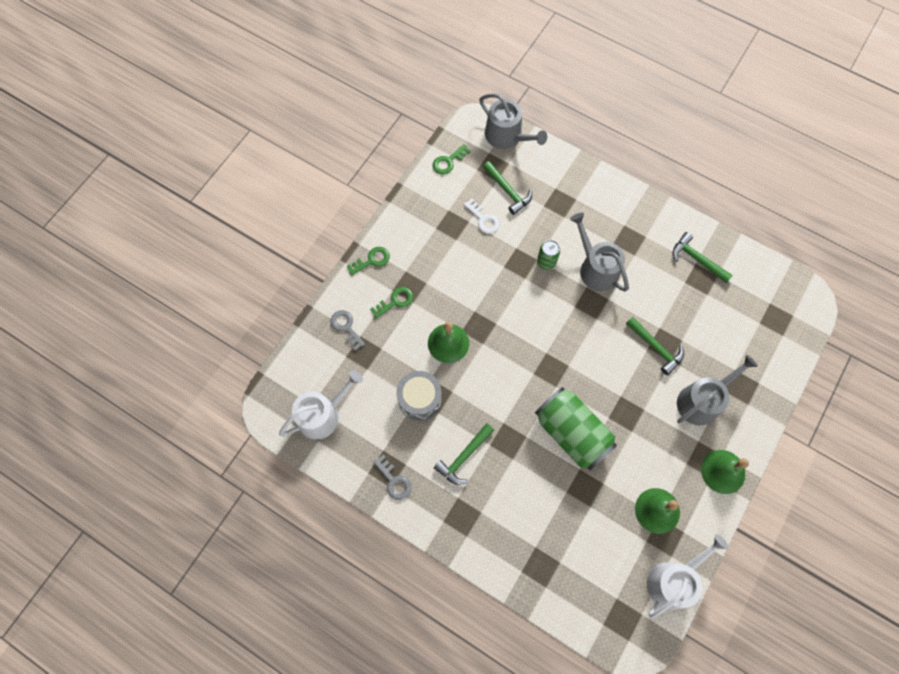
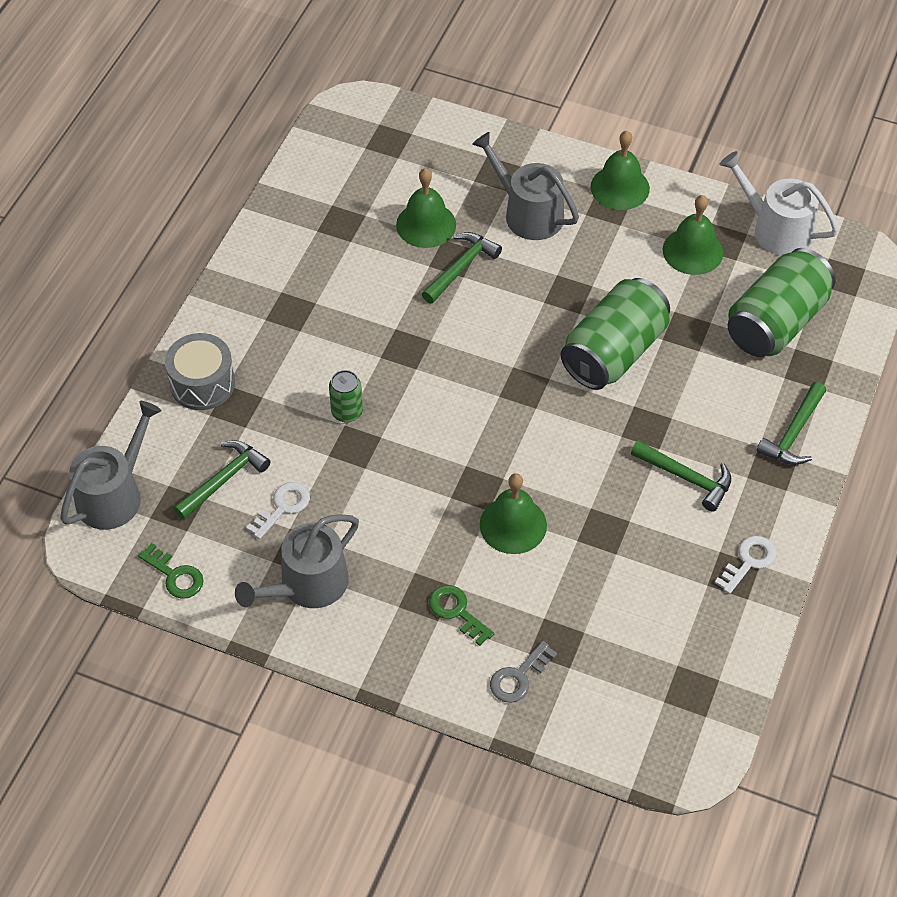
camera: 100 degrees left, 15 degrees down
(323, 414) = (675, 681): white watering can -> none
(372, 260) = (388, 661): green key -> none
(394, 481) = (749, 561): grey key -> white key
(419, 399) = (614, 549): grey drum -> grey drum (202, 383)
(584, 554) = (776, 323): none -> green can
(596, 268) = (346, 348): grey watering can -> grey watering can (307, 585)
(696, 331) = (426, 224): none -> green bell
(697, 259) = (310, 229): green hammer -> green hammer (793, 433)

